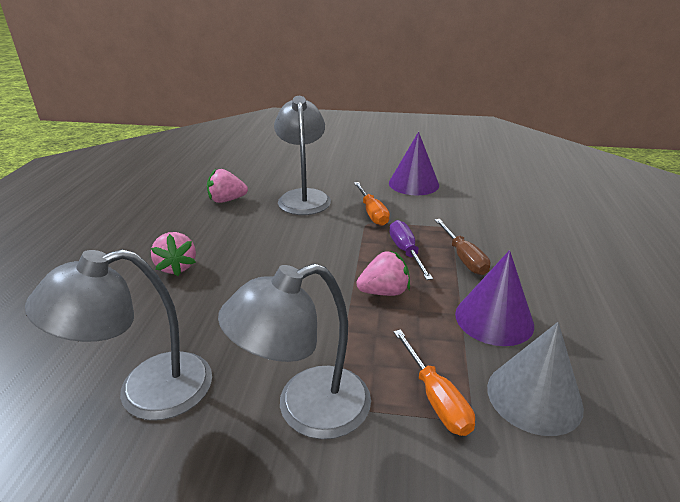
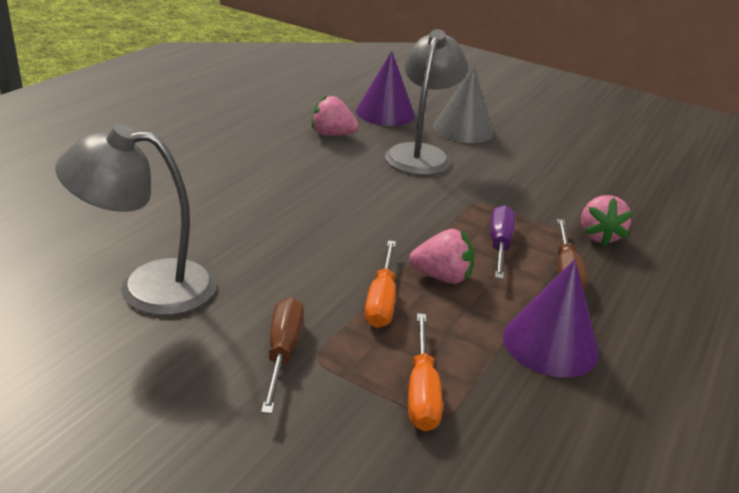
camera: 20 degrees right, 0 degrees up
(176, 267) = (239, 187): pink strawberry -> pink strawberry (598, 236)
(306, 409) = (282, 352): grey lamp -> brown screwdriver
(372, 213) = (490, 193): orange screwdriver -> orange screwdriver (381, 300)
(413, 184) = (568, 174): purple cone -> purple cone (385, 113)
(534, 396) = (534, 430): grey cone -> grey cone (463, 129)

